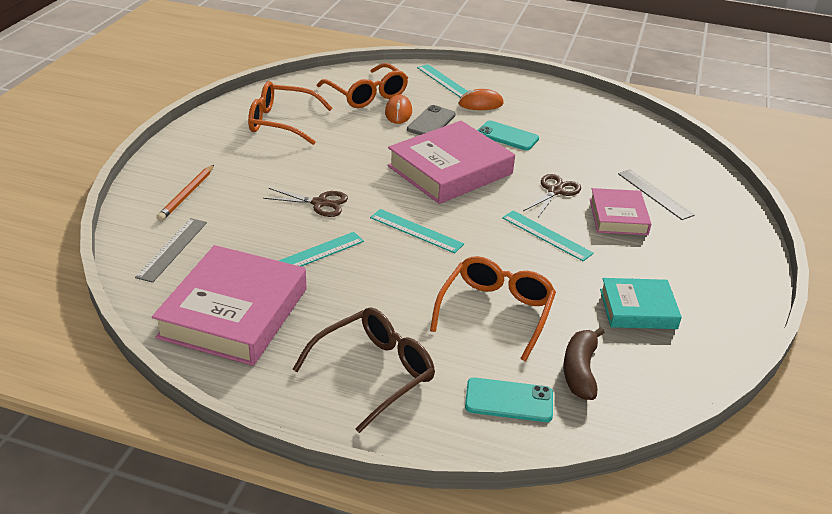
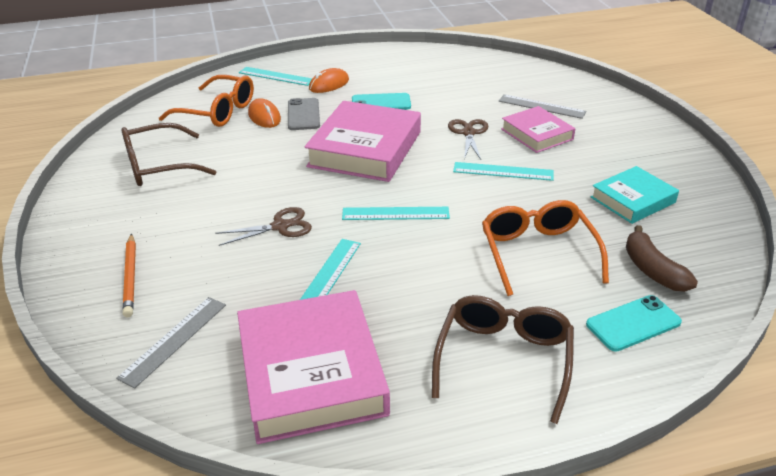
camera: 30 degrees left, 0 degrees up
(172, 249) = (174, 340): grey ruler -> grey ruler turned 45 degrees clockwise
(281, 122) = (158, 166): orange glasses -> brown glasses

